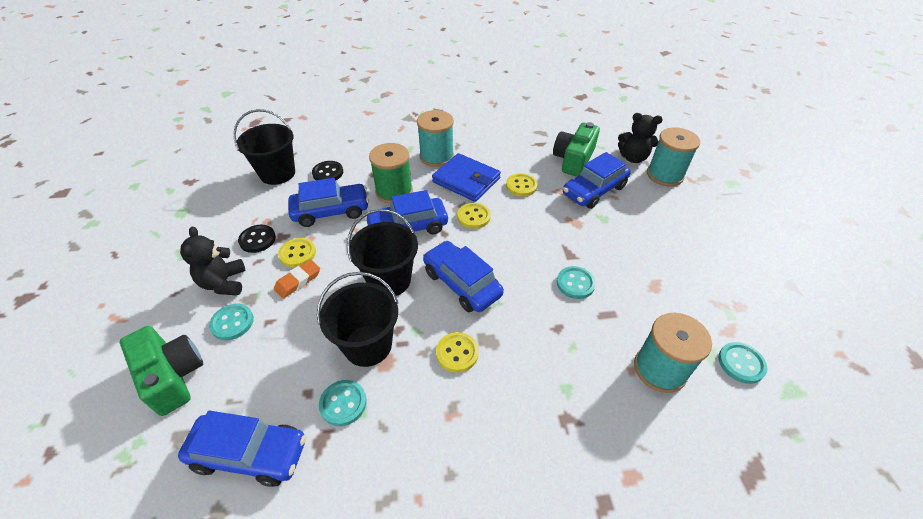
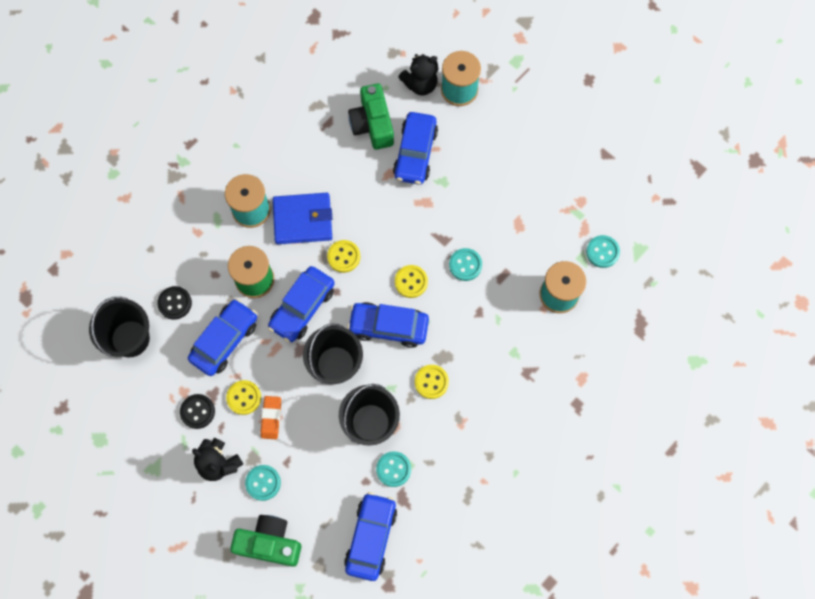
camera: 40 degrees left, 25 degrees up
(250, 453) = (371, 537): blue car -> blue car turned 45 degrees counterclockwise
(521, 186) = (353, 192): yellow button -> yellow button (411, 282)

